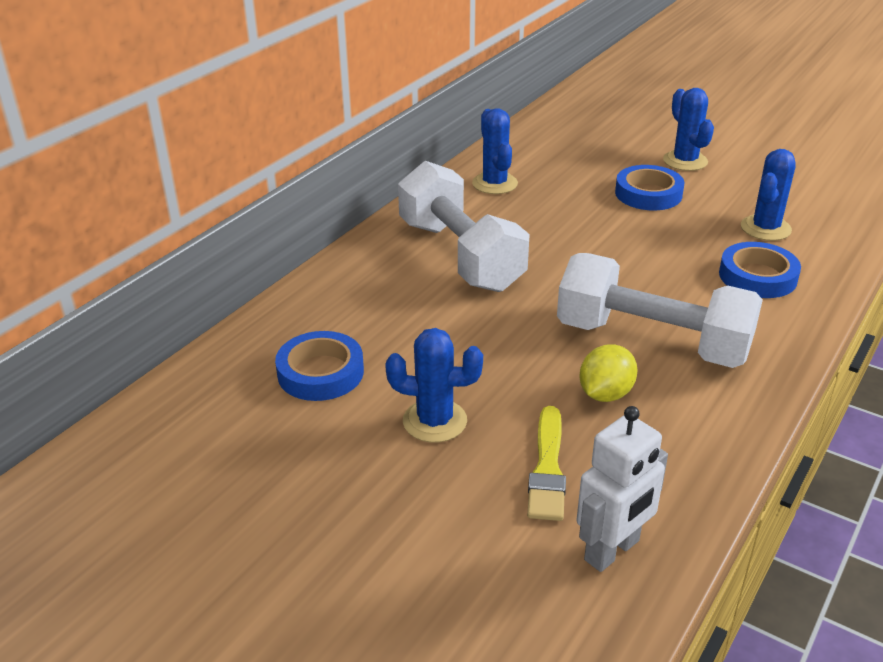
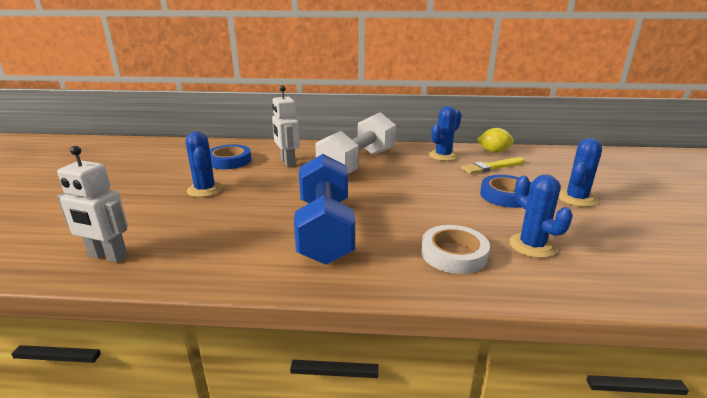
camera: 60 degrees right, 10 degrees down
(390, 314) = (287, 162): none -> white robot
(547, 468) = (176, 224): yellow brush -> yellow brush (491, 167)
(605, 394) = (256, 226): yellow lemon -> yellow lemon (494, 152)
(652, 341) = (325, 230): white dumbbell -> blue dumbbell
(757, 276) = (454, 254): blue tape -> white tape
(765, 228) = (532, 246): blue cactus -> blue cactus turned 60 degrees clockwise

